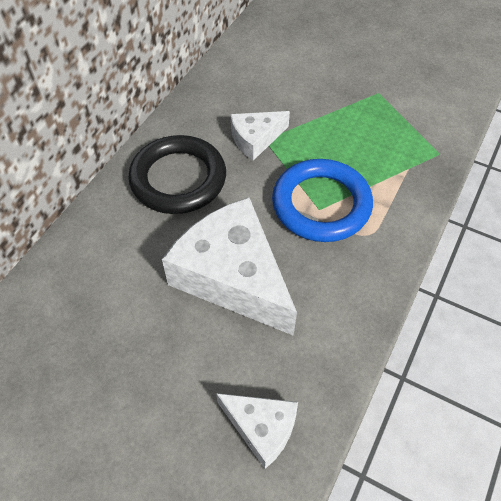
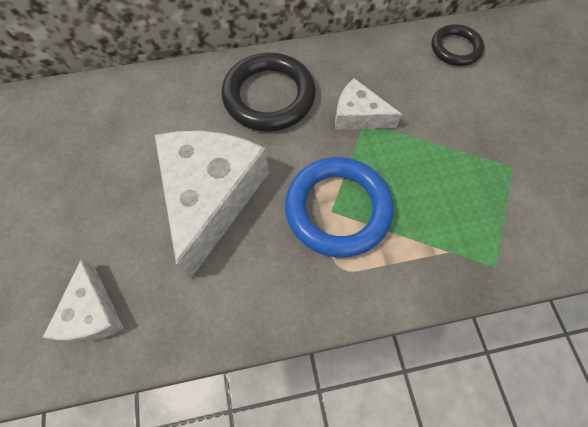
camera: 50 degrees right, 10 degrees up
(258, 49) = (455, 48): none -> black ring

